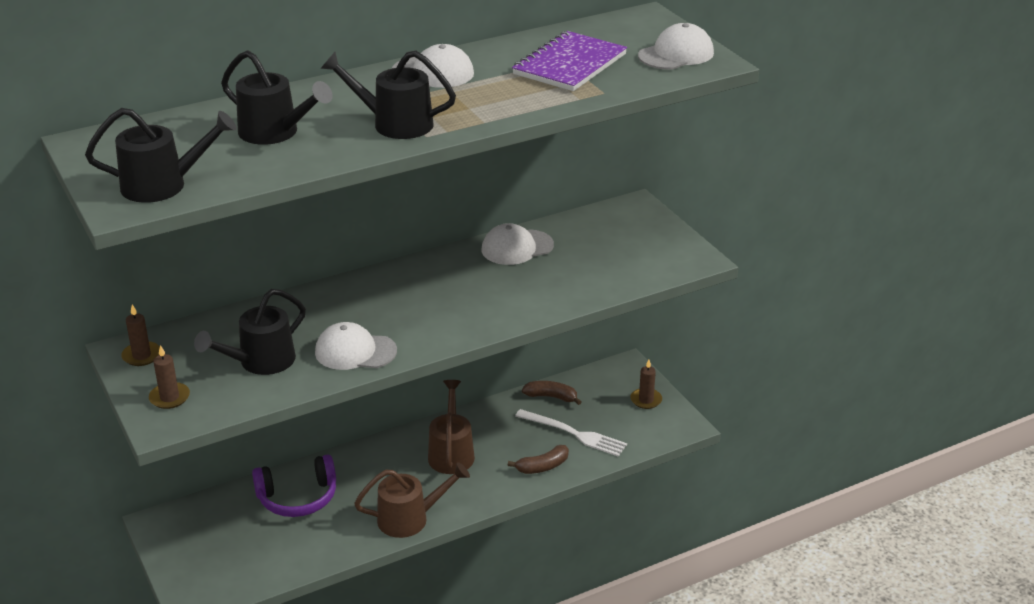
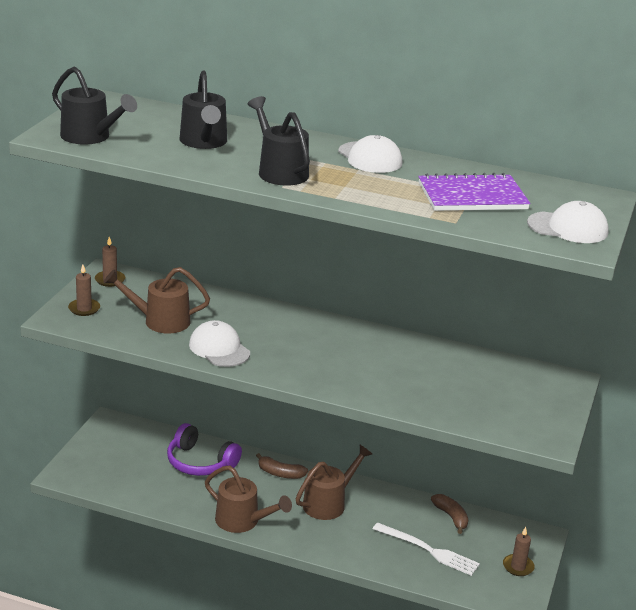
camera: 45 degrees right, 5 degrees down
(260, 362) = (160, 321): black watering can -> brown watering can
(517, 247) = (431, 354): white cap -> none
(542, 466) = (374, 554): brown banana -> brown banana (280, 473)
(574, 434) = (429, 550): white fork -> white fork turned 45 degrees counterclockwise

